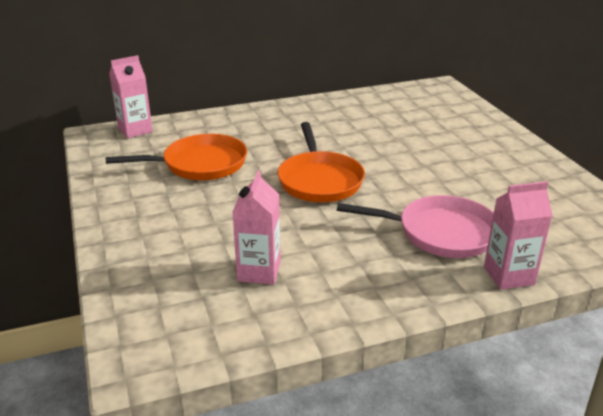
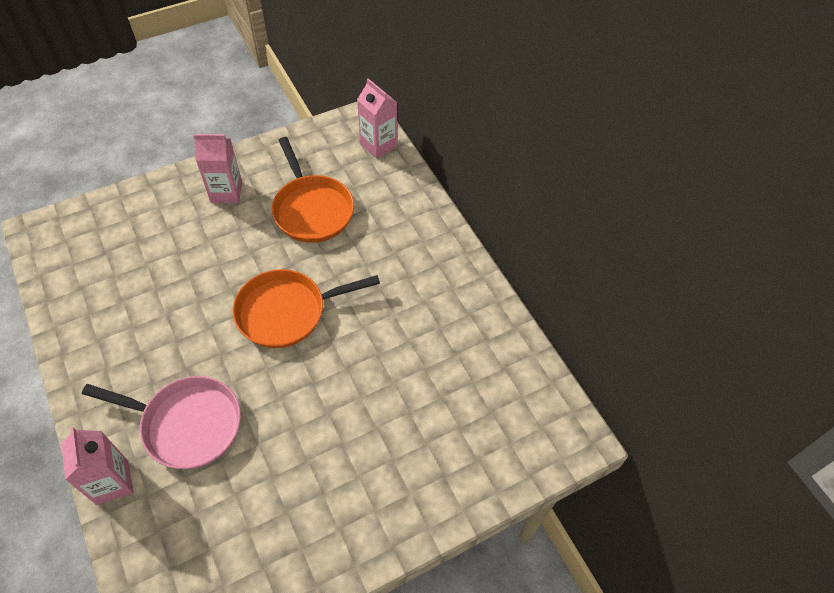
camera: 80 degrees right, 25 degrees up
(259, 271) = (134, 283): pink carton -> pink carton (226, 192)
(441, 233) = (187, 424): pink pan -> pink pan turned 75 degrees counterclockwise

